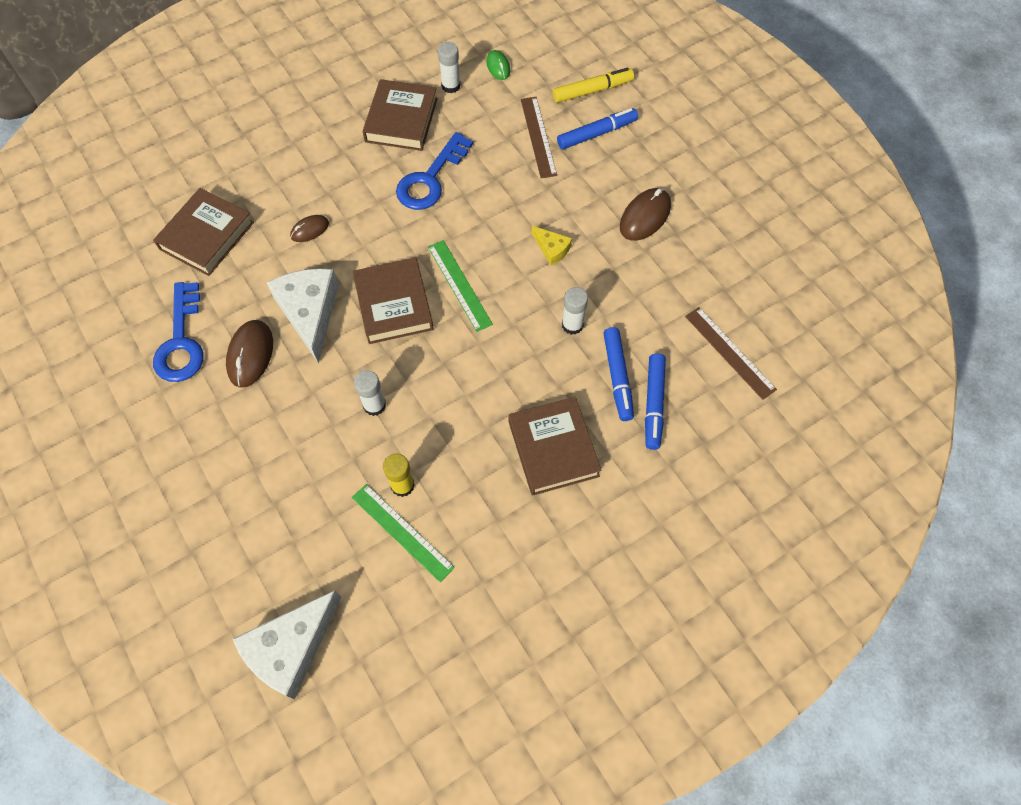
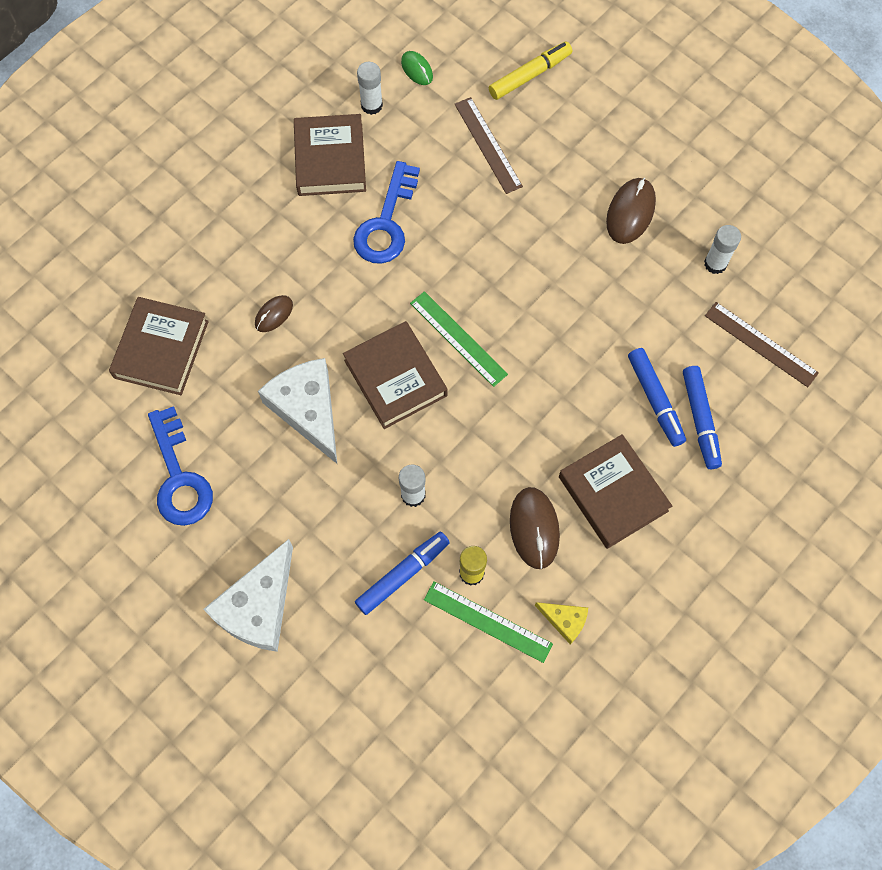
camera: 15 degrees left, 5 degrees up
(250, 355) = (261, 473): brown mouse -> brown mouse (534, 528)
(291, 648) = (416, 770): white cheese -> white cheese (258, 607)
(552, 249) = (543, 273): yellow cheese -> yellow cheese (565, 620)
(572, 325) = (591, 354): white glue stick -> white glue stick (715, 263)
(596, 133) = (550, 126): blue marker -> blue marker (402, 574)

